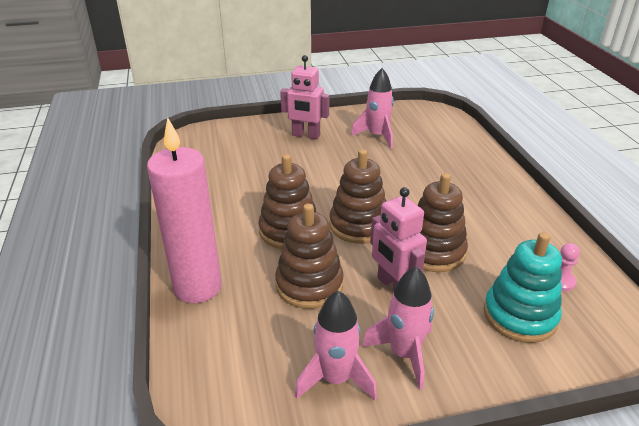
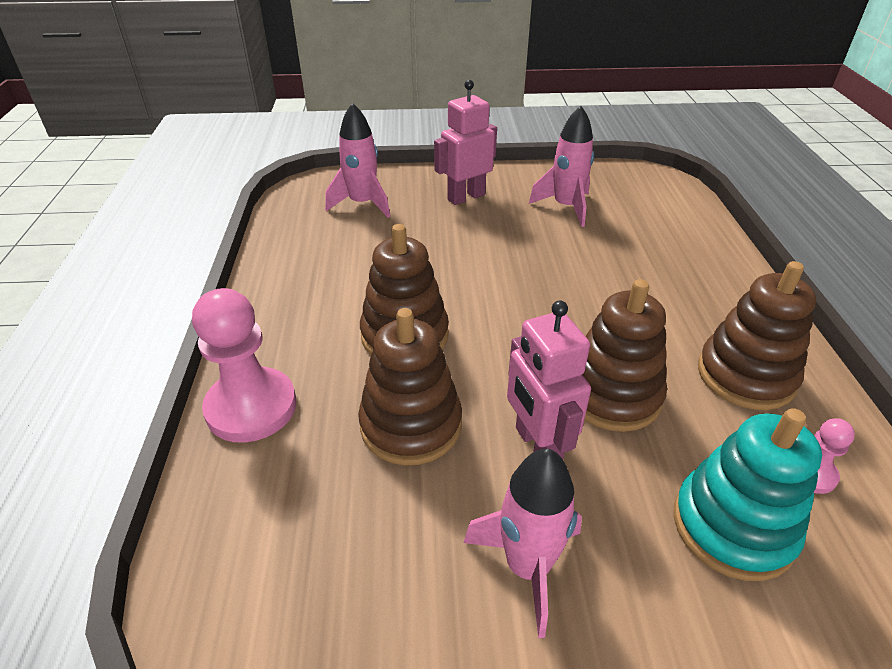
camera: 10 degrees right, 5 degrees up
(198, 287) = (251, 407): pink candle -> pink pawn
(305, 135) = (466, 197): pink robot -> pink robot turned 120 degrees clockwise
(335, 379) = (408, 594): pink rocket -> pink rocket (362, 204)
(358, 225) = (507, 339): brown stacking toy -> brown stacking toy (745, 376)

